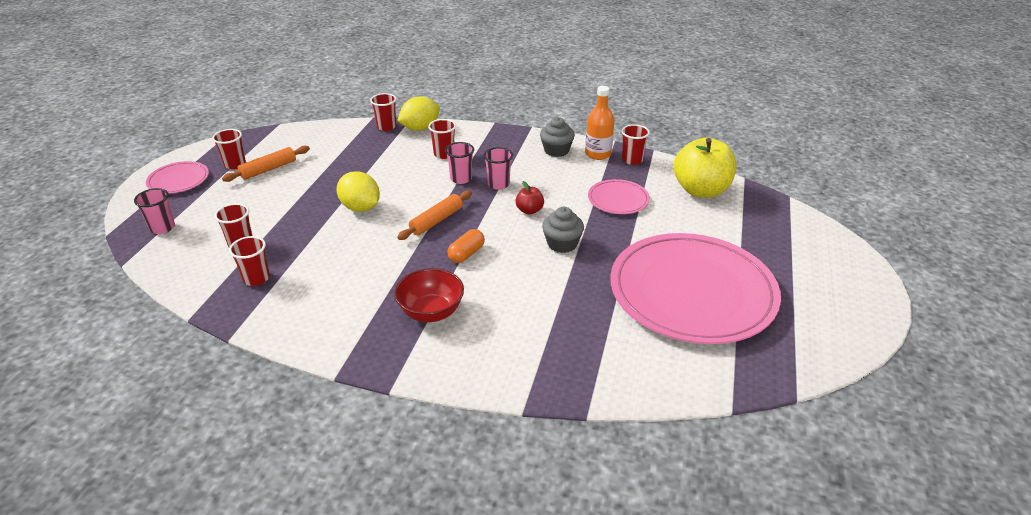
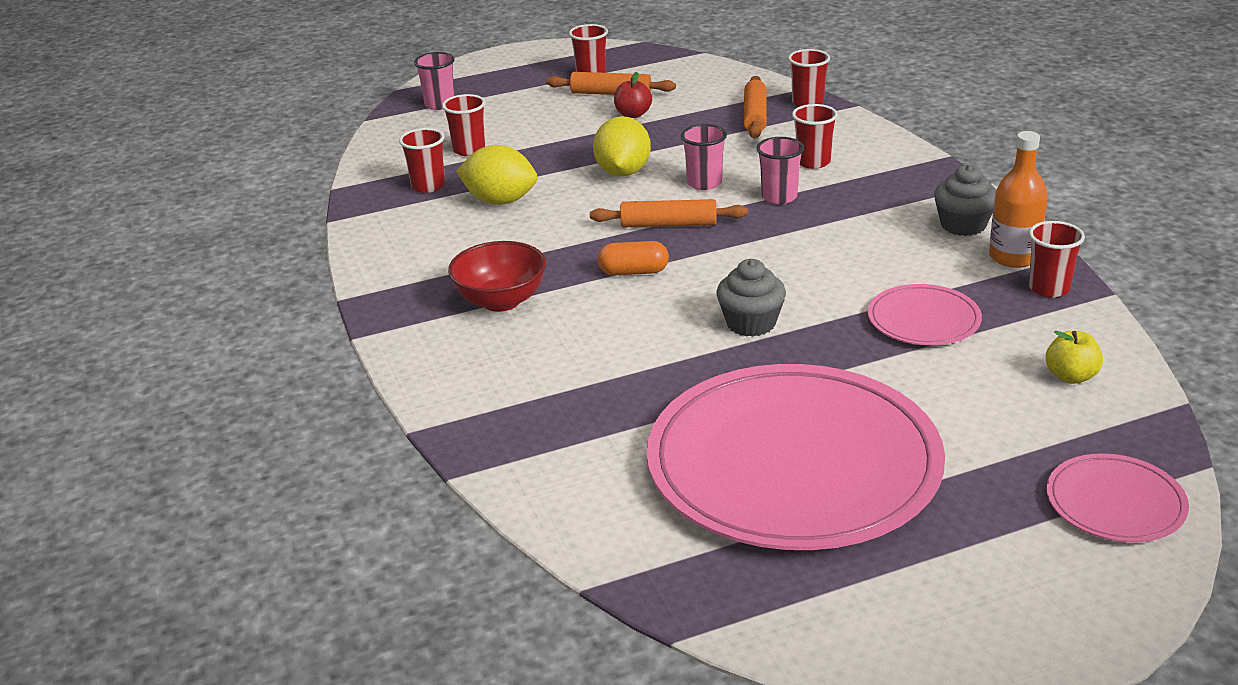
camera: 55 degrees right, 5 degrees down
(178, 180) = (522, 68): pink plate -> pink plate (1115, 503)
(373, 145) = (755, 116): none -> orange rolling pin
(420, 128) = (842, 121): yellow lemon -> yellow lemon (500, 201)
(498, 184) = (809, 224): pink cup -> pink cup (704, 183)
(529, 210) = (787, 270): red apple -> red apple (633, 114)
(701, 190) = (1071, 376): yellow apple -> yellow apple, size x0.45

